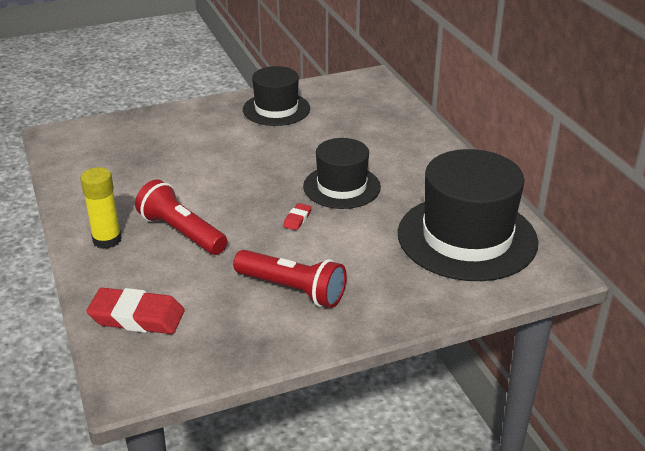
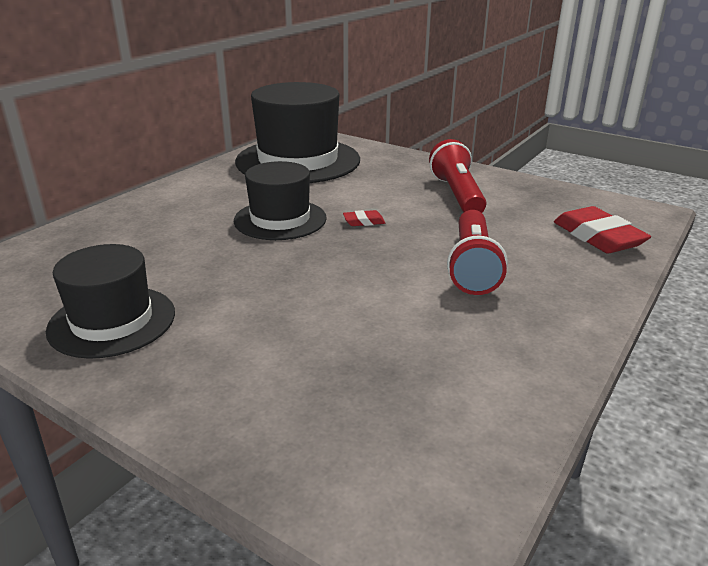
camera: 125 degrees left, 5 degrees down
(107, 240) = (555, 302): yellow glue stick -> none

